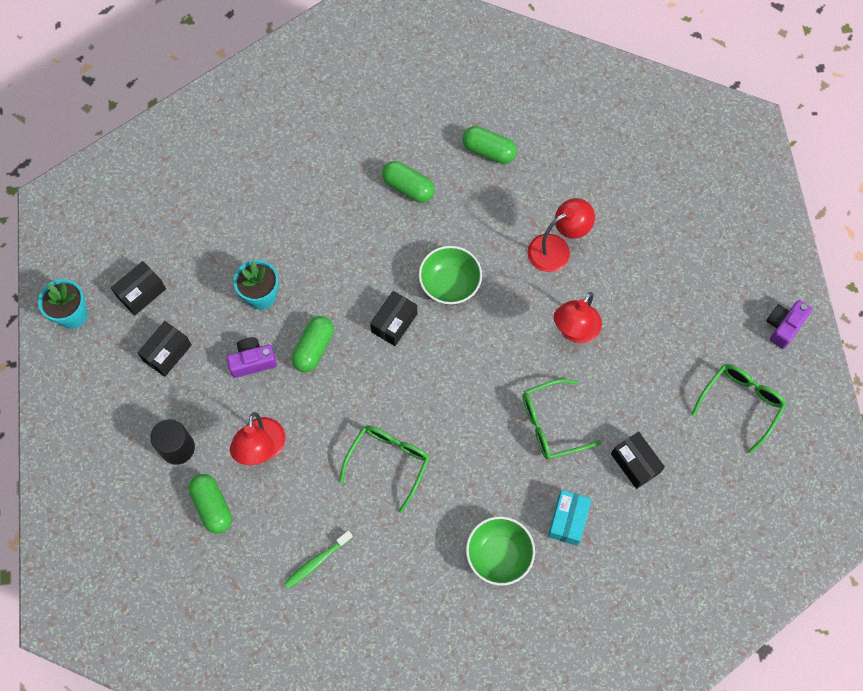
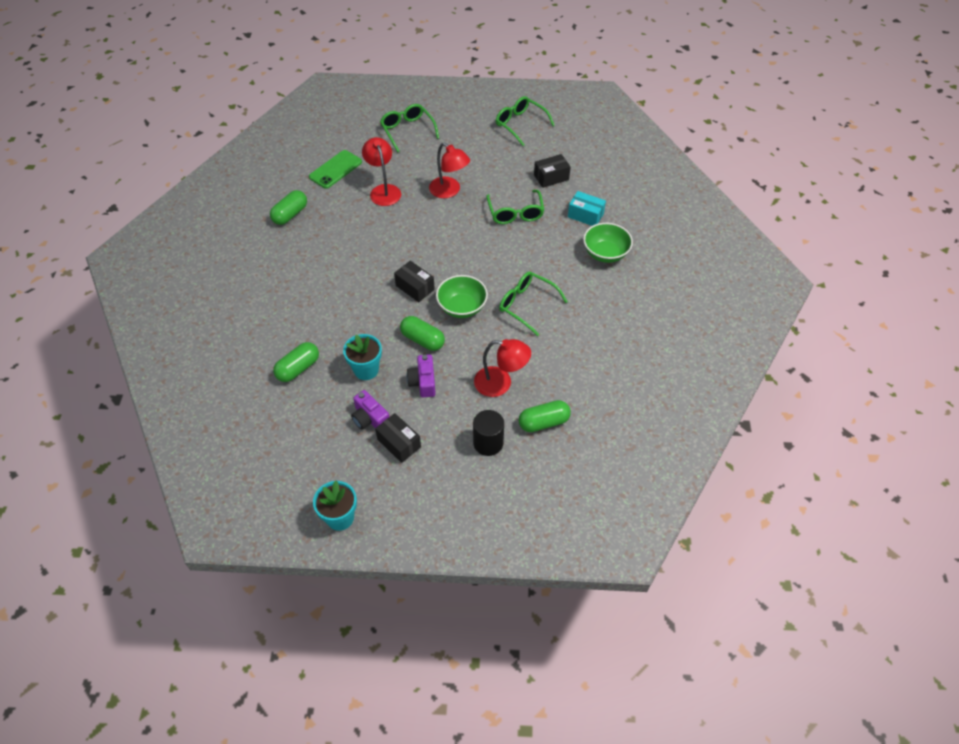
camera: 80 degrees left, 15 degrees down
(141, 293) = (335, 459): black box -> none
(316, 562) = (598, 358): green toothbrush -> none
(408, 187) = (302, 264): green capsule -> green capsule (298, 368)
(450, 284) = (393, 251): green bowl -> green bowl (462, 307)
(582, 181) = (335, 169): none -> green phone
(684, 252) = (407, 130): none -> green glasses
(783, 326) = (473, 97): purple camera -> purple camera (370, 418)

